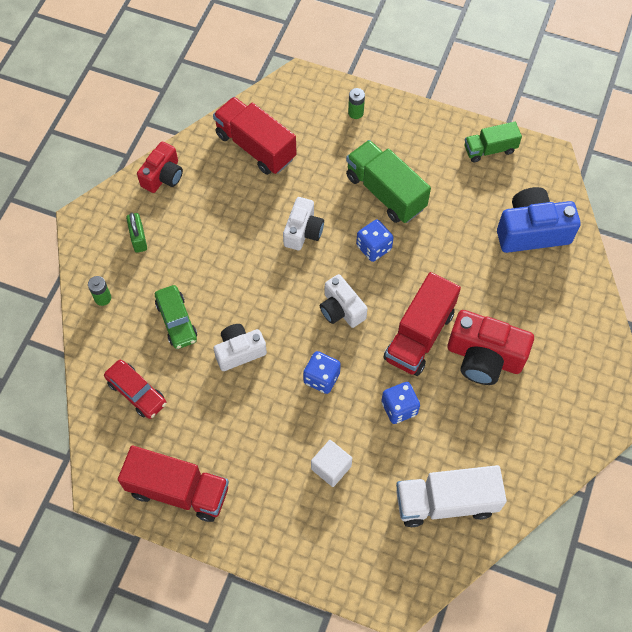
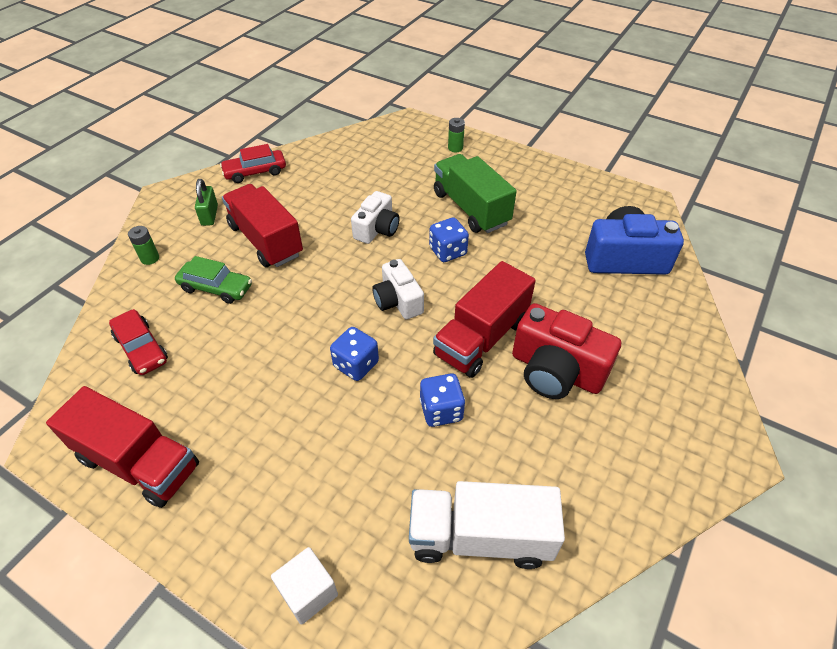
camera: 10 degrees right, 15 degrees down
(163, 176) = (255, 172): red camera -> red car
(176, 321) = (216, 288): green car -> green car turned 60 degrees counterclockwise
(239, 351) = (272, 325): white camera -> none
(255, 146) = (351, 161): red truck -> red truck (266, 240)
(331, 467) = (338, 466): white cube -> white cube (308, 592)
(490, 149) = (585, 188): green truck -> none

